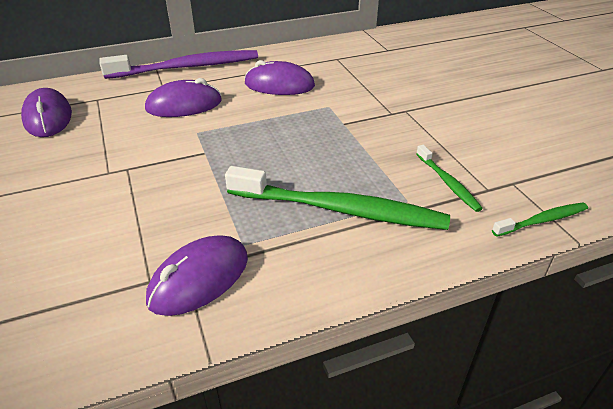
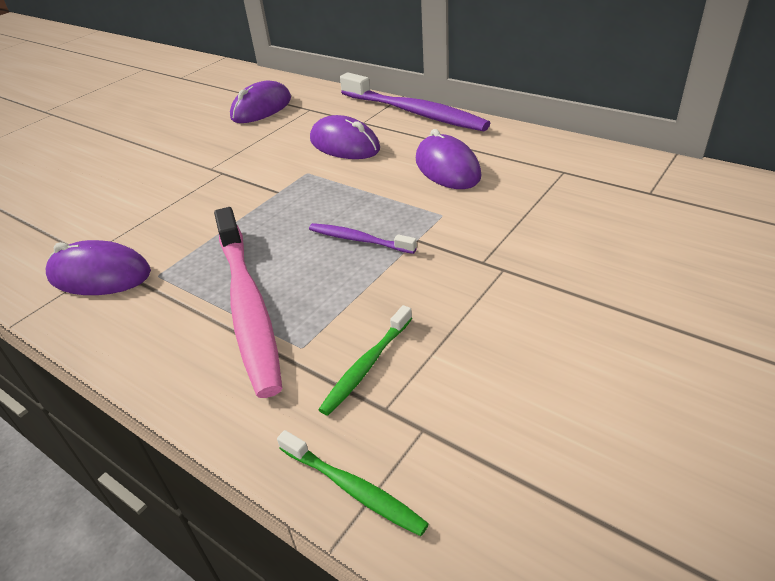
camera: 60 degrees right, 0 degrees up
(317, 142) = (359, 240): none -> purple toothbrush
(340, 209) = (248, 306): green toothbrush -> pink toothbrush

